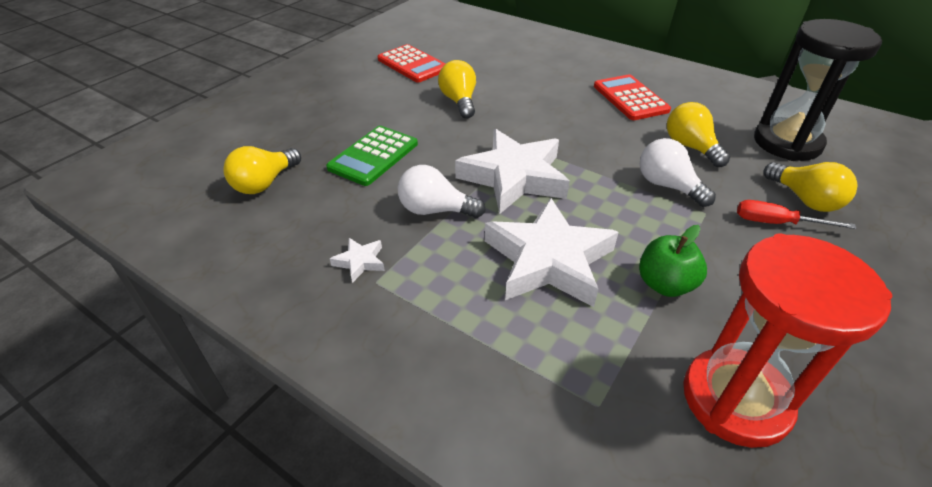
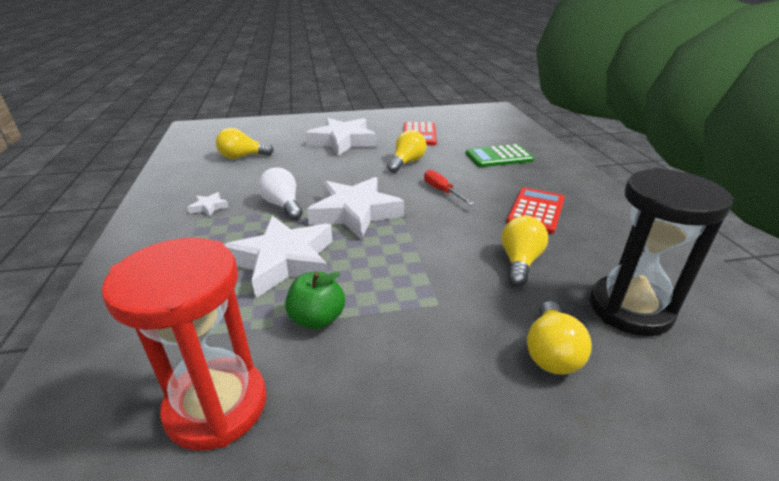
camera: 45 degrees right, 10 degrees down
(349, 107) = (342, 141): none -> white star
(373, 156) = (307, 167): green calculator -> green calculator (498, 157)
(667, 186) = (445, 272): white light bulb -> none
(776, 223) = (483, 348): red screwdriver -> red screwdriver (442, 191)

